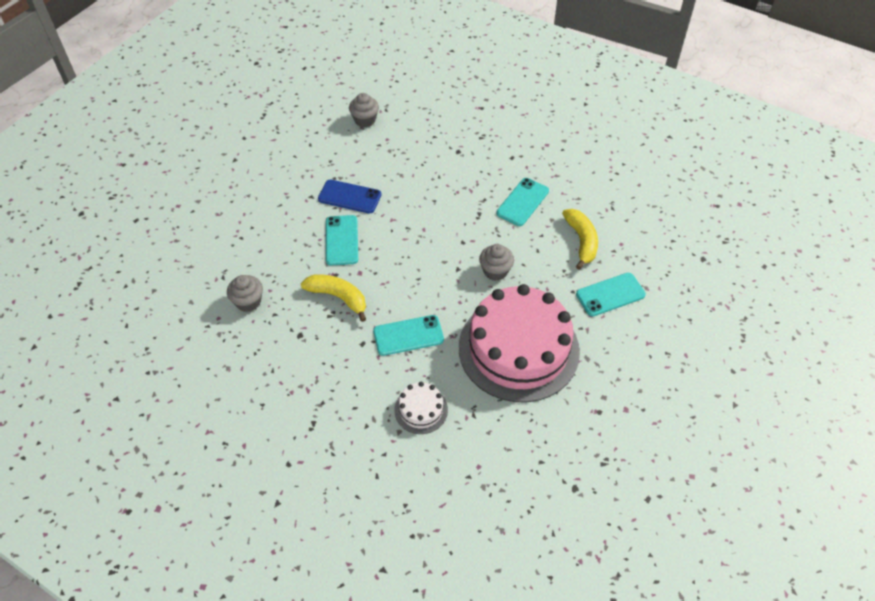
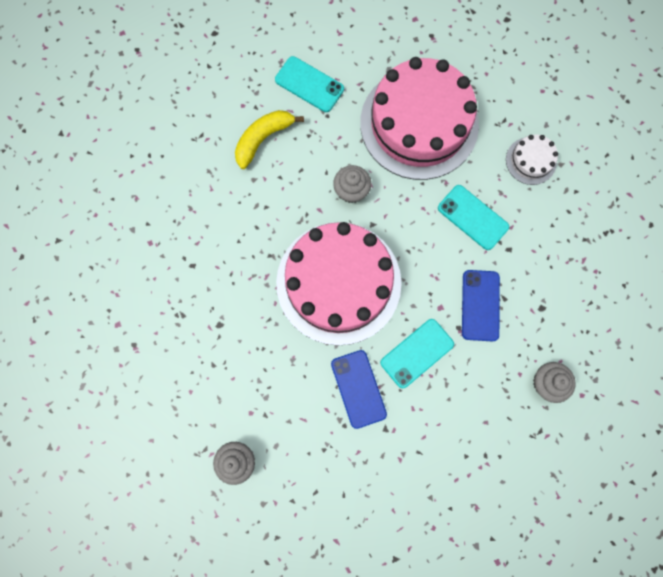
camera: 125 degrees left, 25 degrees up
(338, 297) = (480, 305): yellow banana -> blue phone
(431, 225) = (338, 283): none -> pink cake
(522, 202) = (249, 218): turquoise phone -> none

